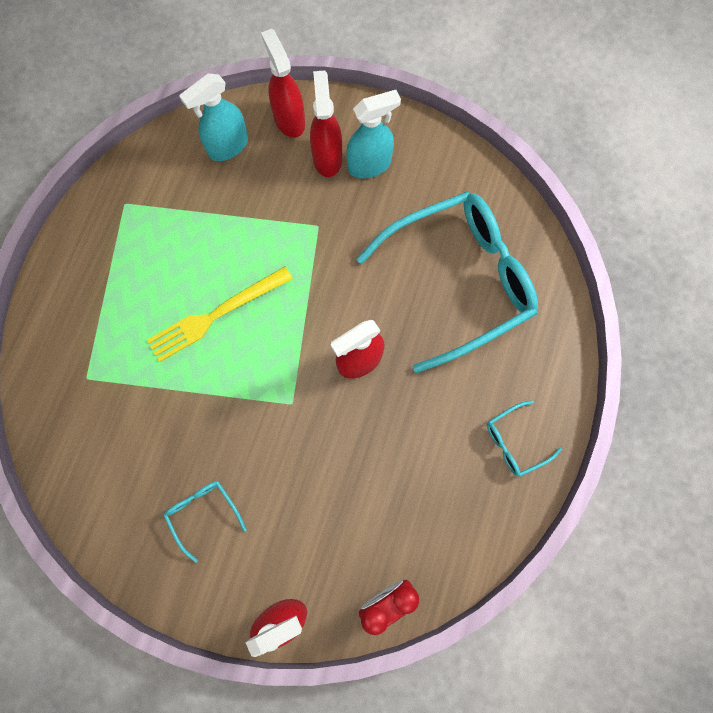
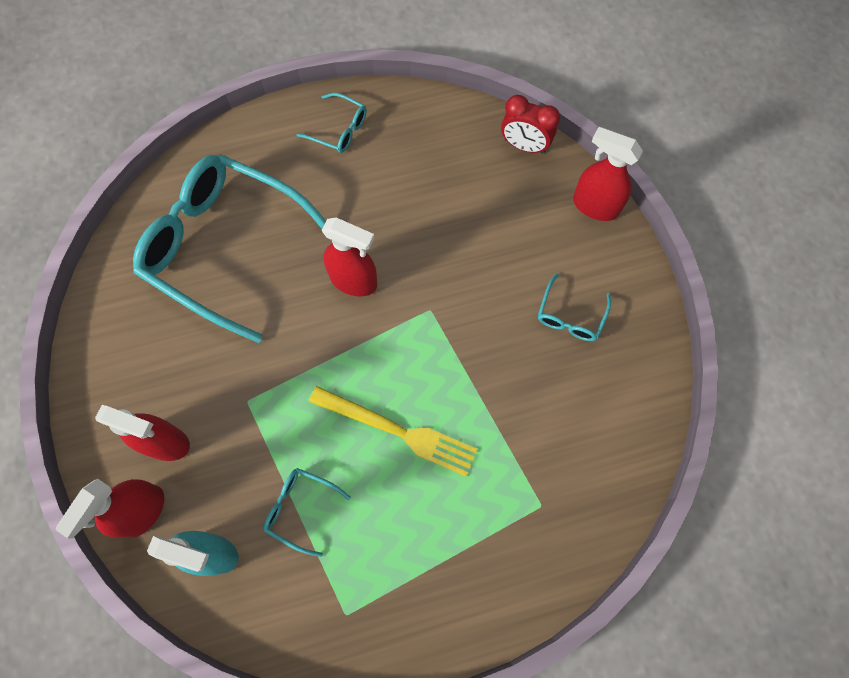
camera: 125 degrees left, 5 degrees down
(213, 216) = (301, 509): none -> turquoise glasses
(327, 157) = (165, 442): red spray bottle -> red spray bottle turned 120 degrees counterclockwise
(370, 165) = (150, 396): turquoise spray bottle -> none

